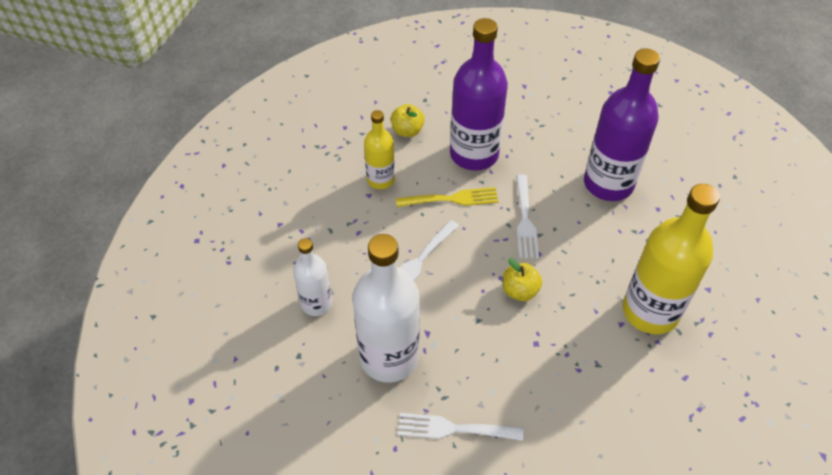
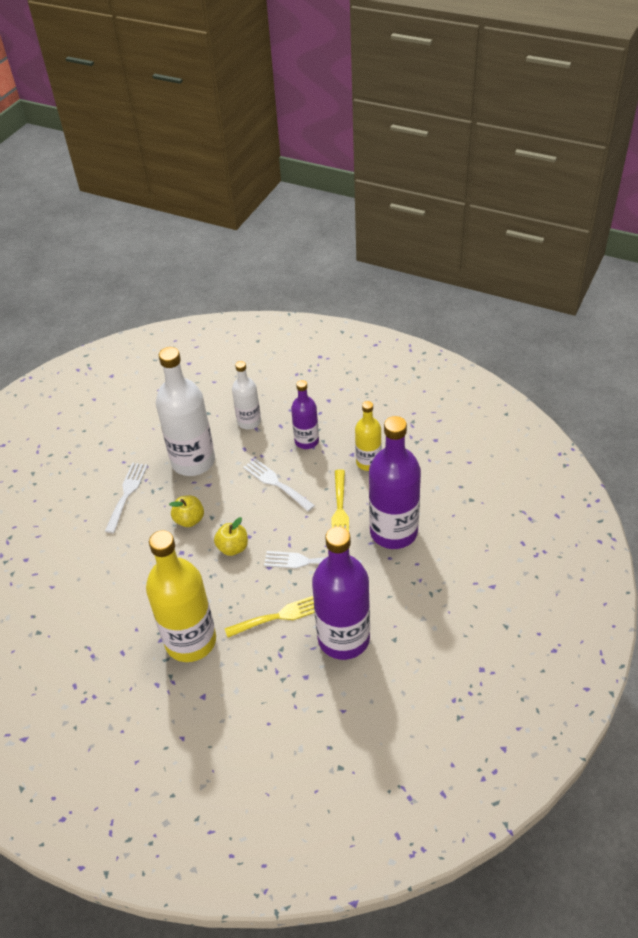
camera: 100 degrees right, 5 degrees down
(350, 239) = (306, 441): none -> purple bottle
(407, 131) = (428, 483): yellow apple -> yellow apple (189, 520)
(597, 236) = (279, 616): none -> yellow fork

